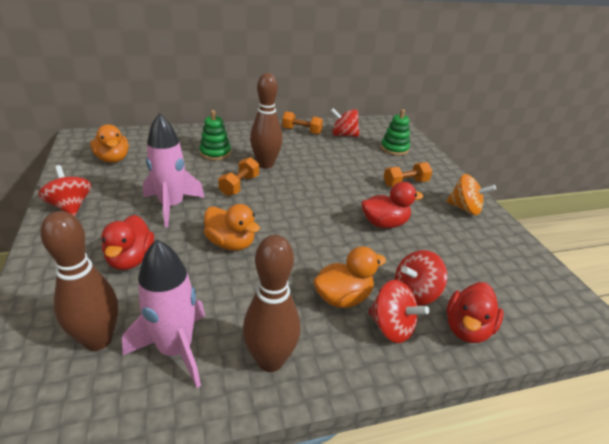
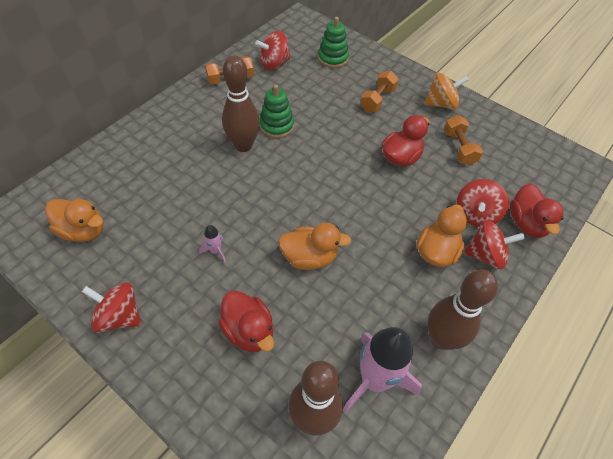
camera: 35 degrees left, 20 degrees up
(172, 206) = (215, 251): pink rocket -> pink rocket, size x0.42
(215, 153) = (180, 158): green stacking toy -> green stacking toy (277, 126)
(239, 185) = (248, 187): orange dumbbell -> orange dumbbell (459, 148)

